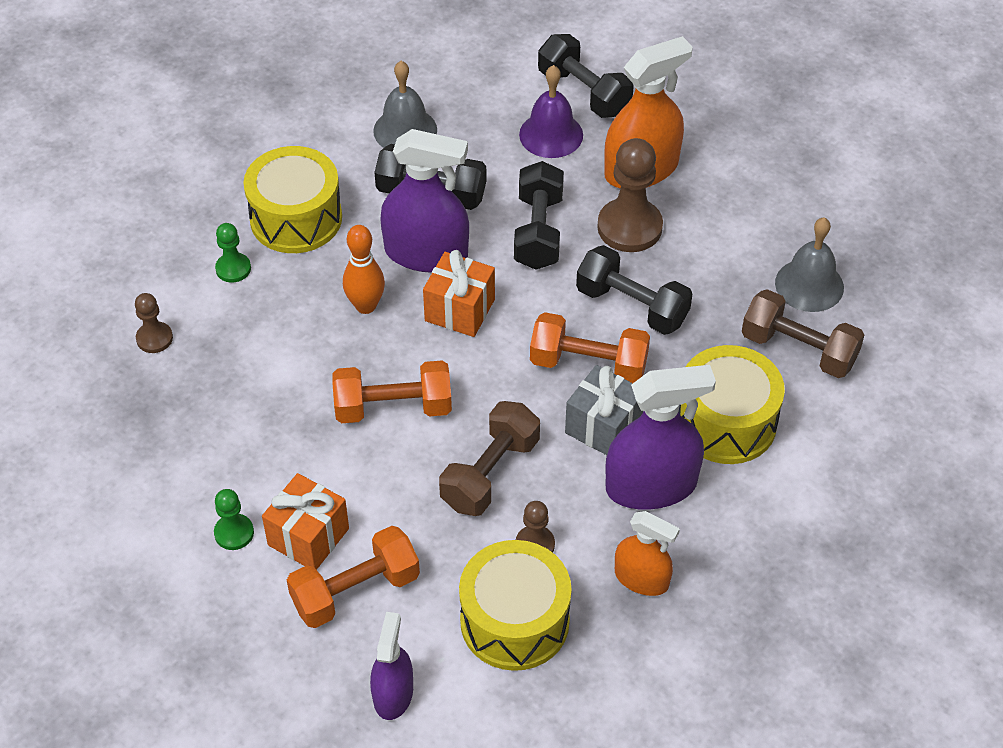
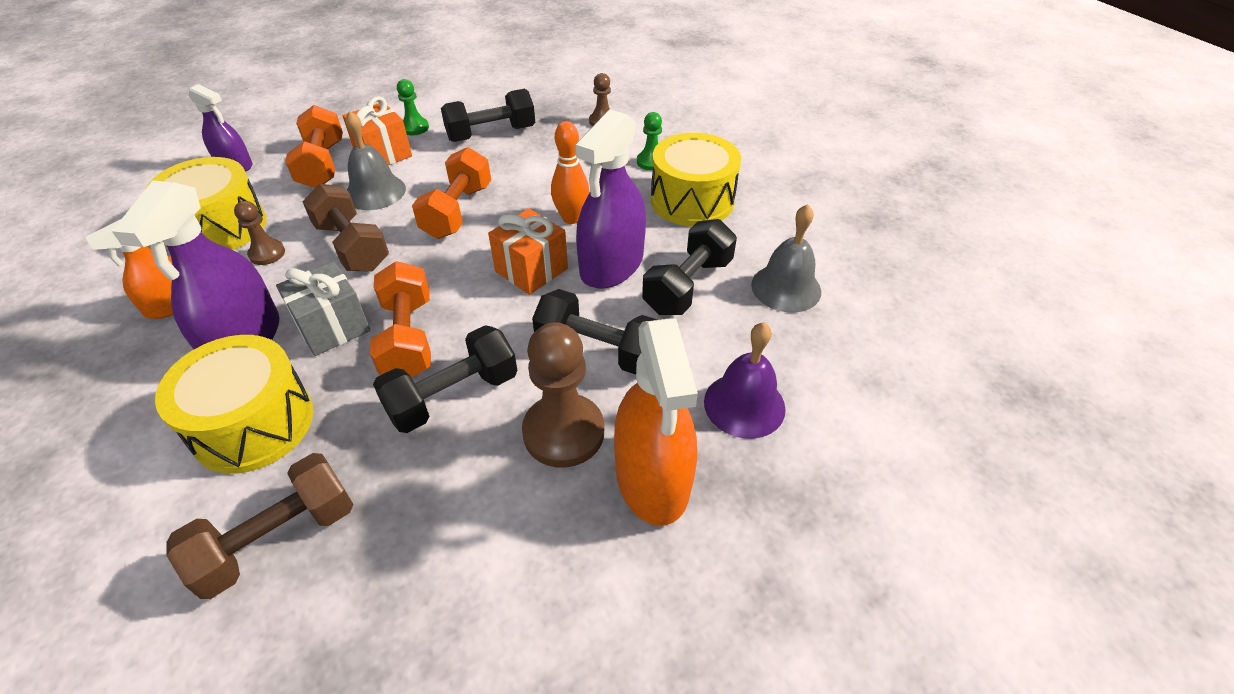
camera: 110 degrees right, 5 degrees down
(584, 92) = (813, 462): black dumbbell -> black dumbbell (491, 134)
(588, 364) = (408, 338): orange dumbbell -> orange dumbbell turned 45 degrees counterclockwise
(809, 285) = (358, 602): grey bell -> grey bell (375, 192)

